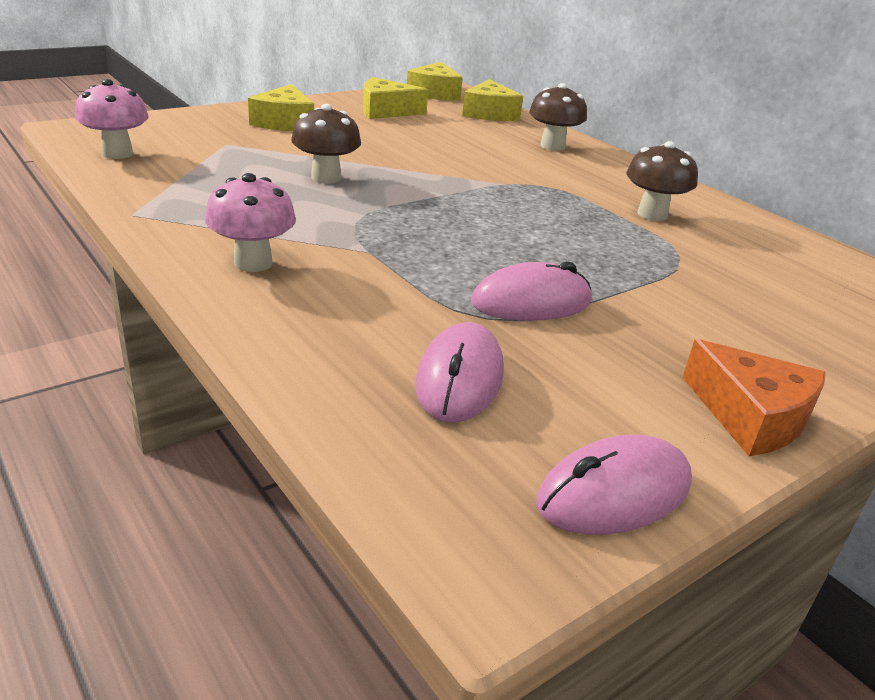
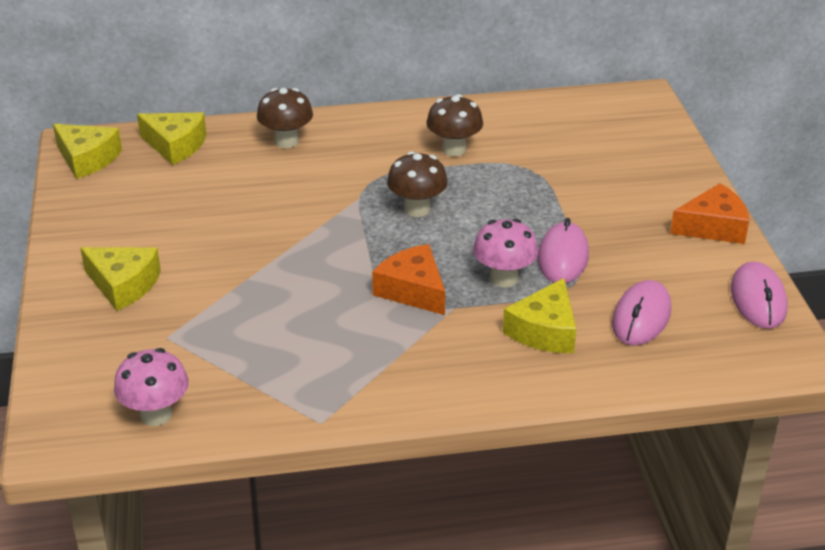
camera: 60 degrees left, 5 degrees up
(253, 263) = (449, 370): pink mushroom -> pink mushroom (504, 278)
(326, 178) = (294, 293): brown mushroom -> brown mushroom (417, 209)
(379, 227) = (413, 290): none -> orange cheese
(386, 111) = (127, 208): yellow cheese -> yellow cheese (544, 330)
(459, 379) = (641, 317): pink mouse -> pink mouse turned 75 degrees clockwise

